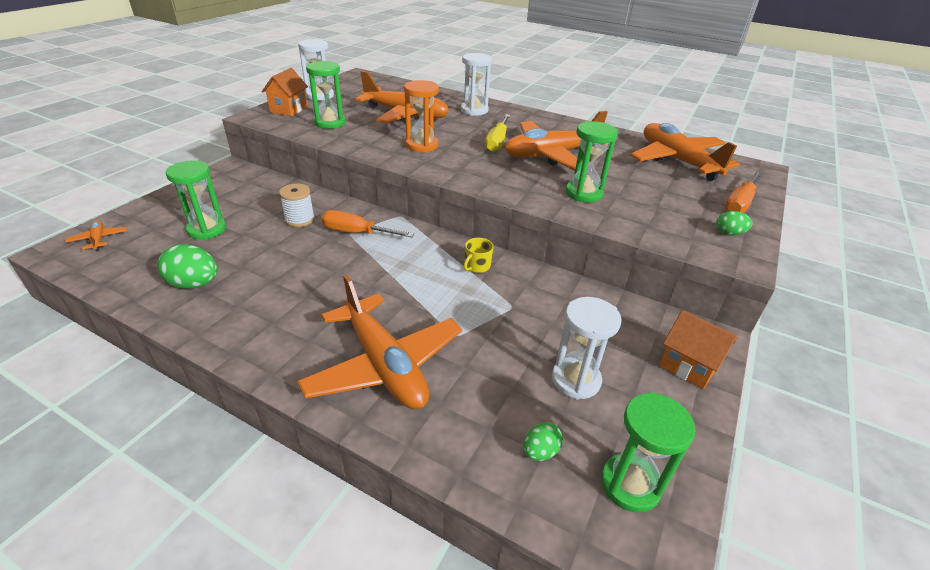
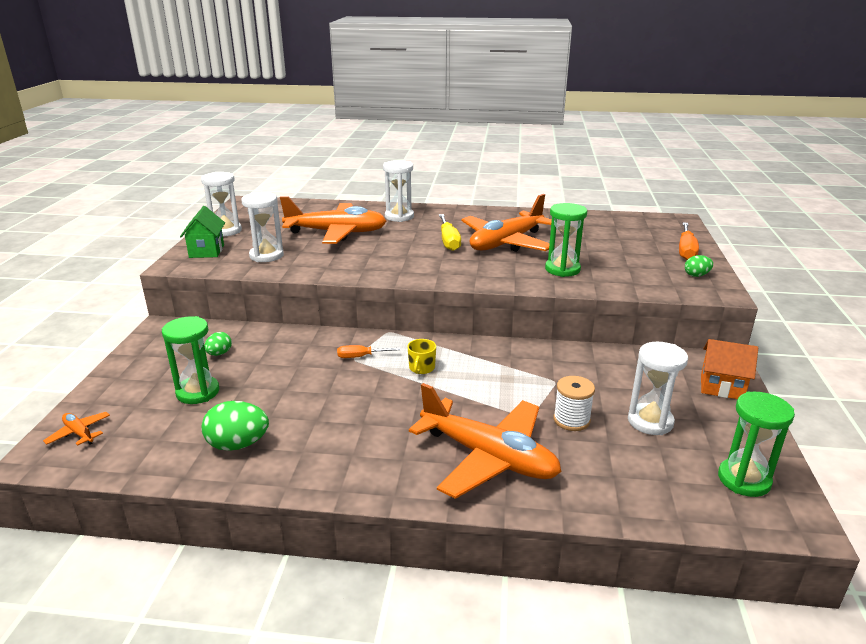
camera: 20 degrees left, 10 degrees down
(288, 110) = (206, 251): orange house -> green house
(300, 219) = (290, 359): white spool -> white spool (571, 420)
(330, 123) = (266, 256): green hourglass -> white hourglass
(357, 233) = (361, 356): orange screwdriver -> orange screwdriver, size x0.62
(422, 145) = (381, 258): orange hourglass -> none
(477, 266) = (498, 357): yellow mug -> yellow mug (421, 368)
(540, 451) = (665, 479): green egg -> green egg (219, 353)
(677, 161) = (612, 227): orange plane -> none

